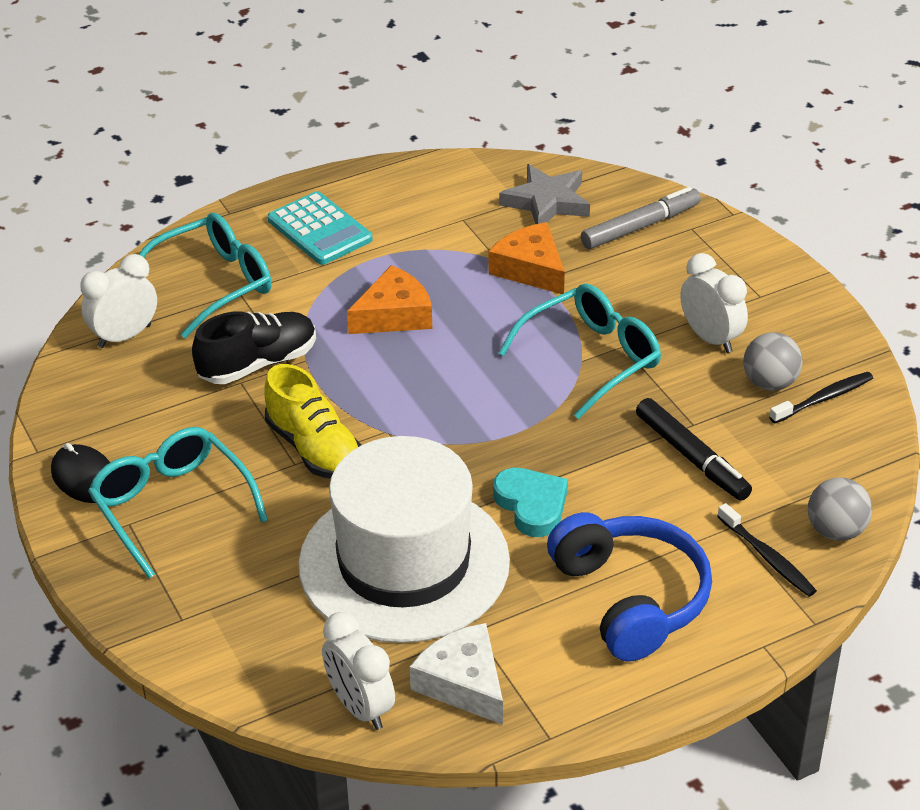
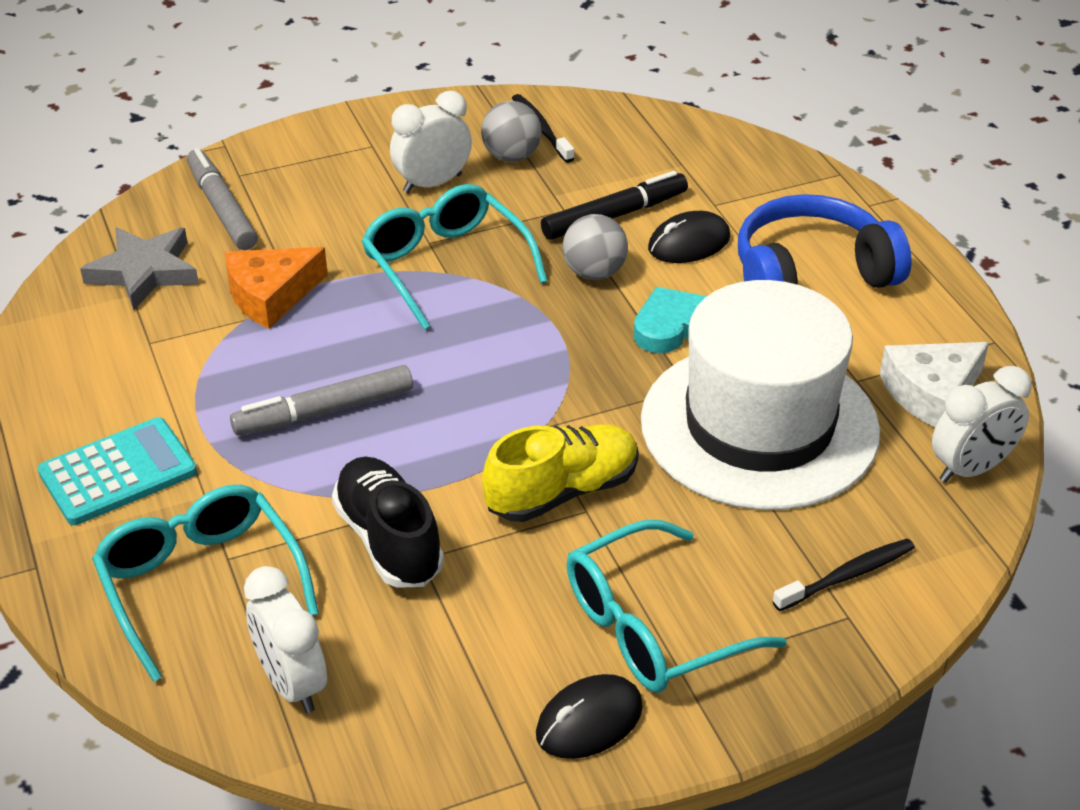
camera: 85 degrees left, 0 degrees up
(394, 315) = (324, 411): orange cheese -> grey marker
(661, 510) = (689, 243): none -> black mouse
(767, 557) = (757, 188): black toothbrush -> black toothbrush (847, 576)
(836, 531) = (724, 147): grey ball -> grey ball (594, 273)

